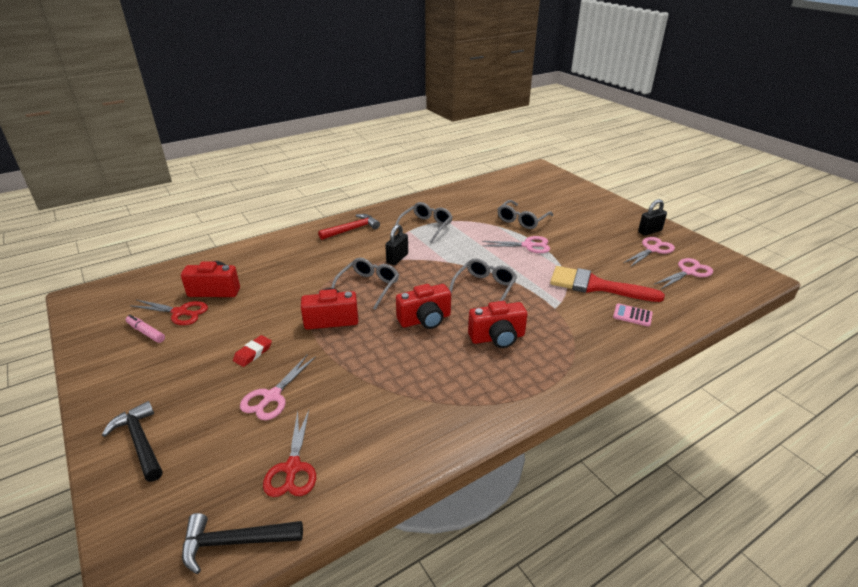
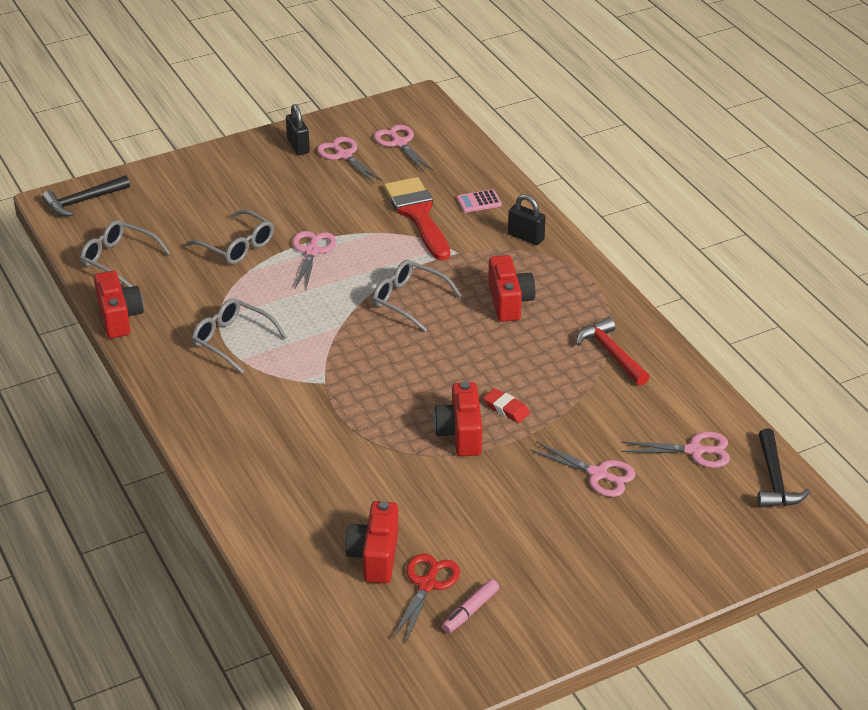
camera: 85 degrees left, 5 degrees up
(140, 441) = (664, 569): black hammer -> black hammer (83, 201)
(253, 353) = (522, 498): red eraser -> red eraser (506, 409)
(292, 468) = (695, 451): red scissors -> pink scissors
(352, 229) = (220, 419): red hammer -> red hammer (611, 353)
(369, 286) = (389, 401): grey glasses -> grey glasses (118, 259)
(397, 258) = (321, 373): black padlock -> black padlock (526, 237)
(425, 320) = (470, 354): red camera -> red camera (119, 317)
(596, 286) = (418, 215): red brush -> red brush turned 135 degrees clockwise
(632, 315) = (479, 202): pink calculator -> pink calculator turned 45 degrees clockwise

